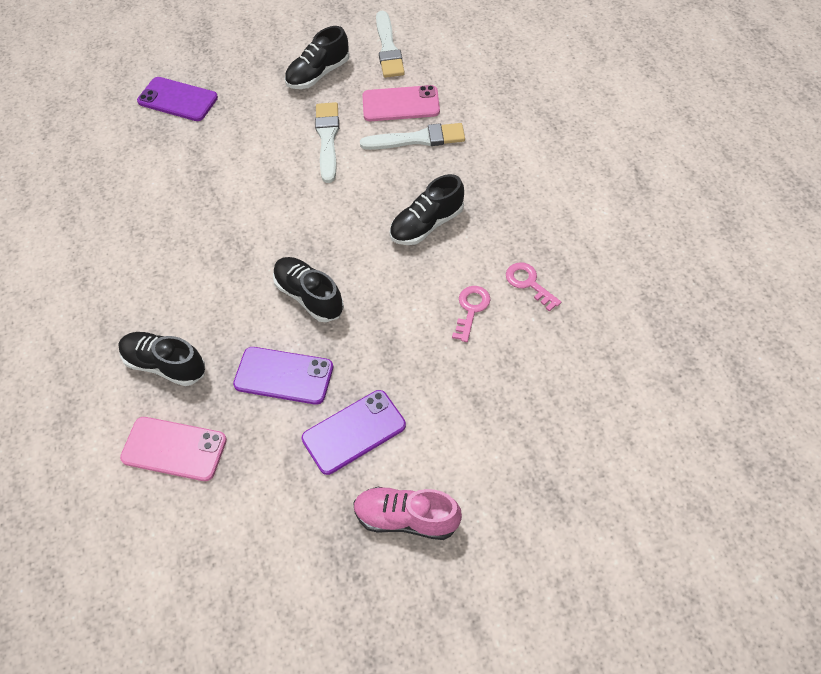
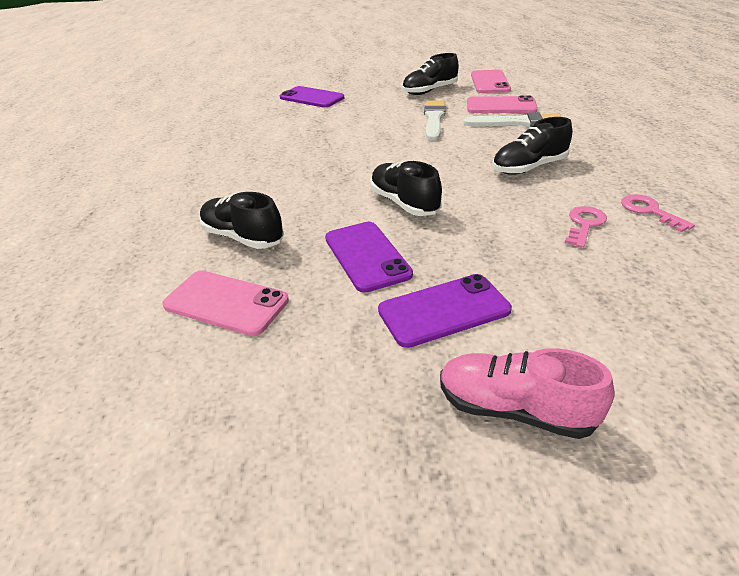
camera: 10 degrees right, 20 degrees down
(284, 376) = (367, 256): purple phone -> purple phone turned 45 degrees clockwise
(388, 48) = (490, 82): white brush -> pink phone

